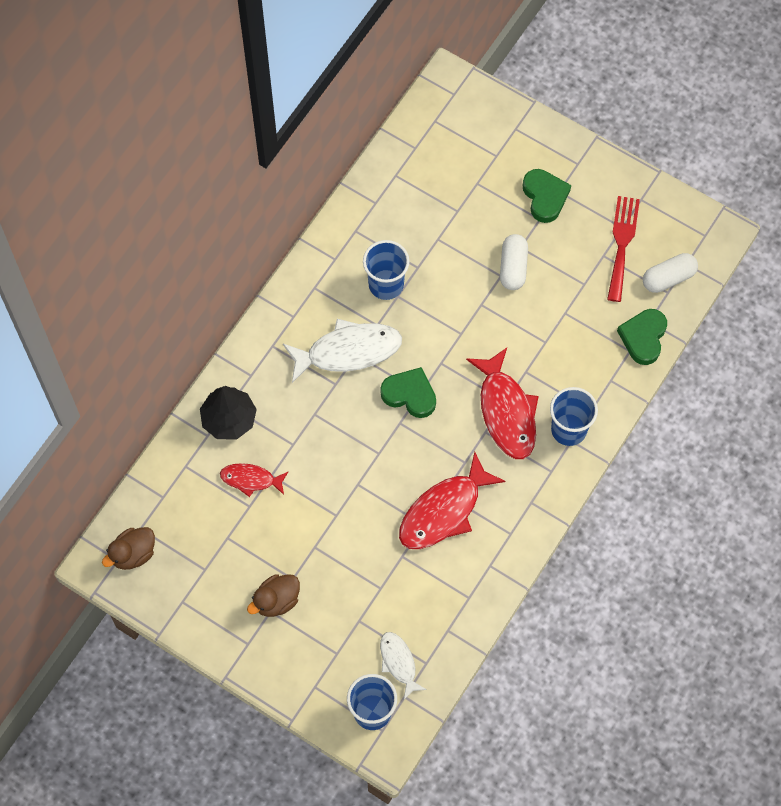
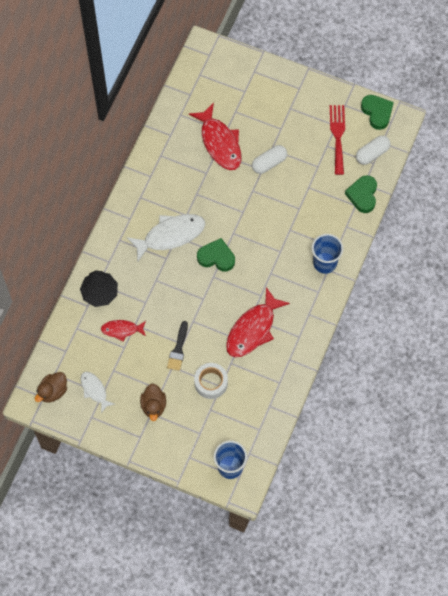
camera: 10 degrees left, 0 degrees up
(276, 600) = (153, 406): brown duck -> brown duck turned 45 degrees counterclockwise
(328, 522) = (178, 349): none -> black brush
(367, 580) = (211, 383): none -> white tape
(386, 284) = (187, 187): blue cup -> none
(399, 662) = (241, 432): white fish -> white fish (94, 390)
(506, 411) = (282, 258): red fish -> red fish (219, 142)
(513, 267) = (269, 163): white capsule -> white capsule turned 60 degrees clockwise
(545, 197) = (281, 113): green heart -> green heart (377, 112)

